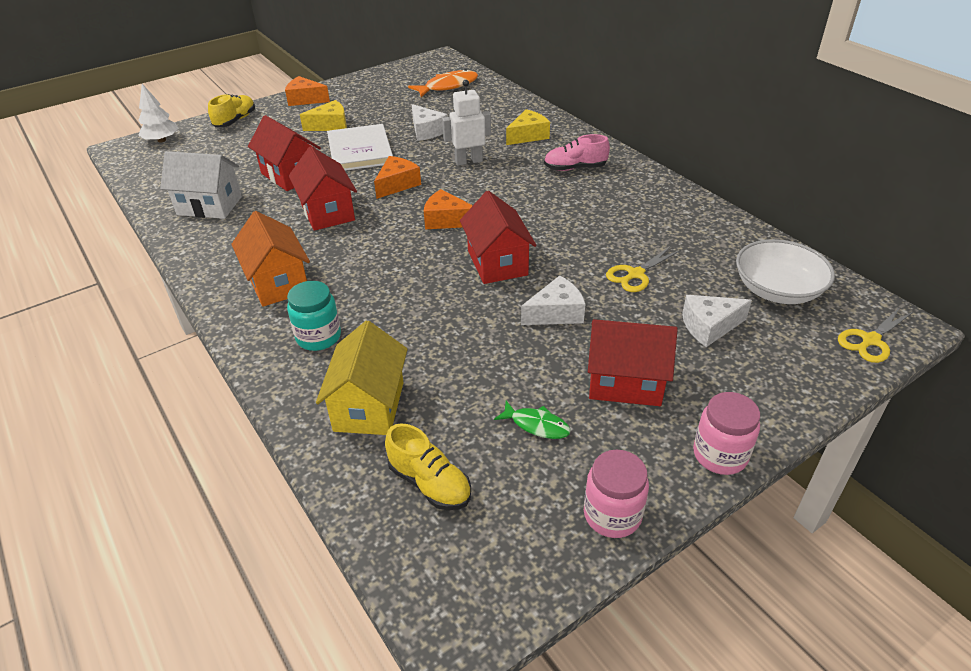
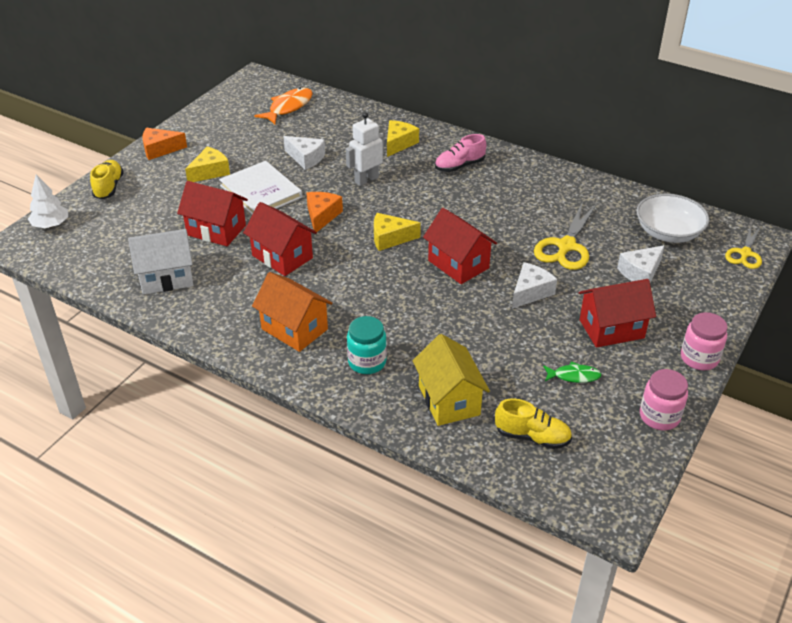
camera: 25 degrees left, 0 degrees up
(446, 220) = (390, 238): orange cheese -> yellow cheese
(635, 274) = (566, 246): yellow scissors -> yellow scissors, size x1.56

